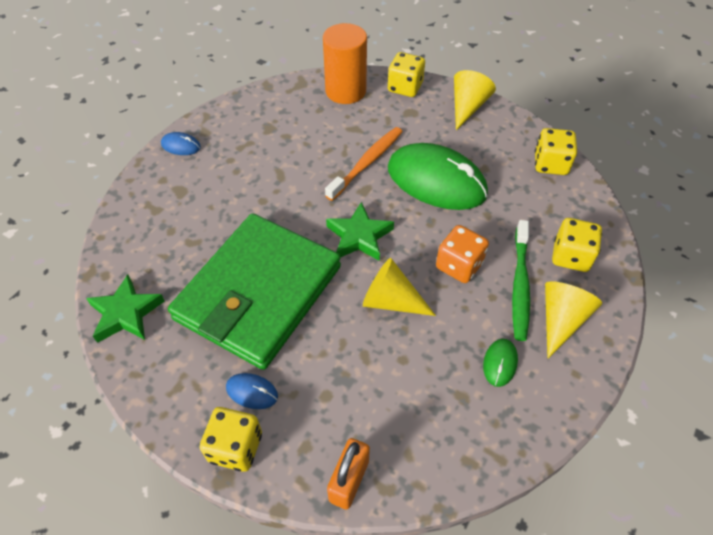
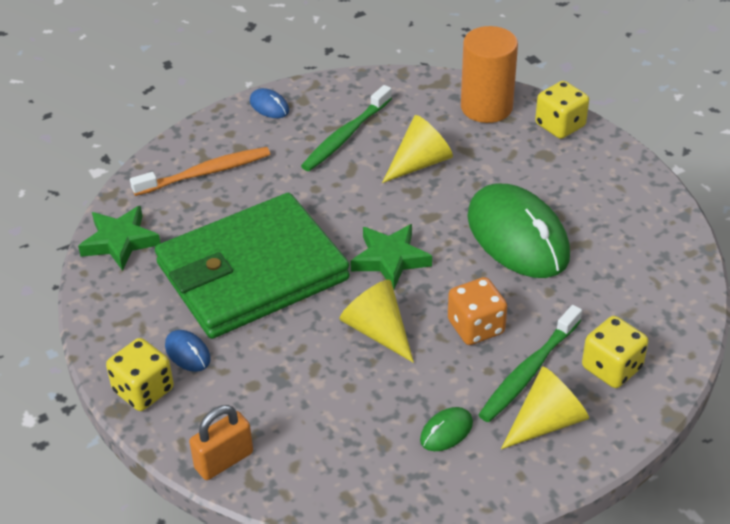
camera: 30 degrees right, 10 degrees down
(257, 149) = (345, 136): none -> green toothbrush
(367, 163) = (453, 190): orange toothbrush -> orange toothbrush (205, 173)
(467, 107) = (619, 171): yellow cone -> yellow cone (420, 163)
(550, 164) = (671, 267): yellow dice -> none

